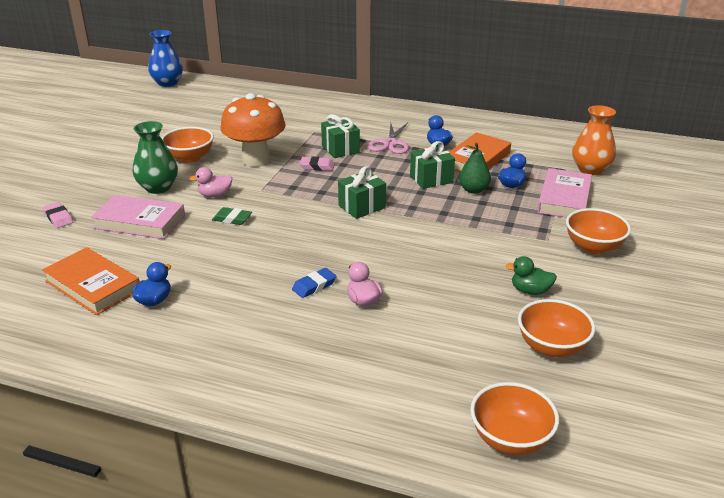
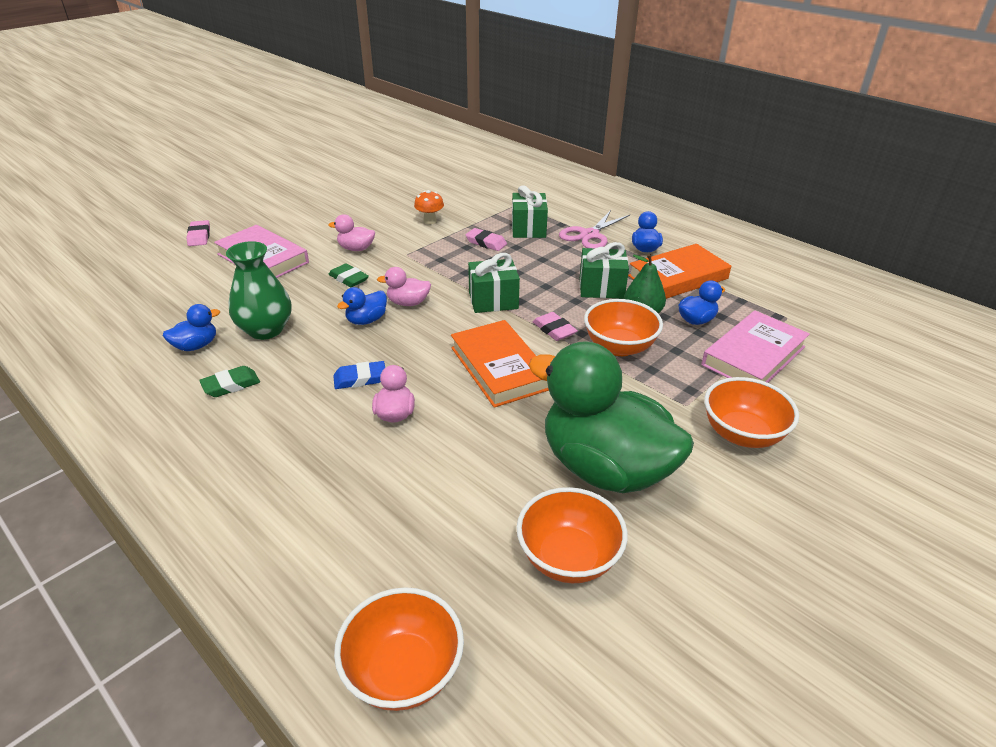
camera: 25 degrees right, 5 degrees up
(93, 285) = (160, 313): orange book -> orange book (499, 368)
(158, 187) = (312, 228): green vase -> green vase (266, 330)
(167, 83) = (419, 125): blue vase -> none
(190, 158) = (369, 204): orange bowl -> orange bowl (619, 347)
(216, 319) = (231, 385): none -> green eraser
(256, 160) = (430, 221): orange mushroom -> orange mushroom, size x0.41
(278, 245) = (366, 320): none -> blue duck
(298, 224) = (408, 303): none -> pink duck
(423, 215) = (554, 330): none -> pink eraser
(530, 291) = (605, 468): green duck -> green duck, size x2.49
(590, 169) = (822, 326): orange vase -> none

